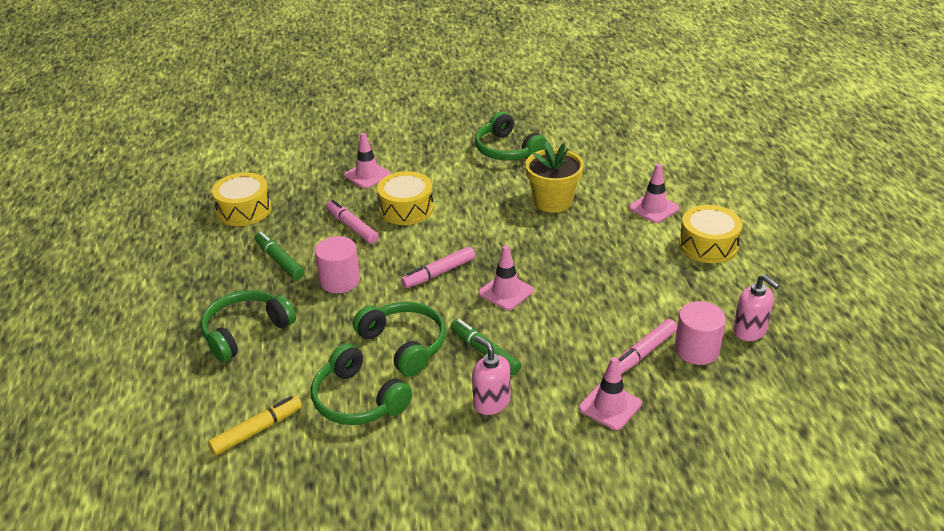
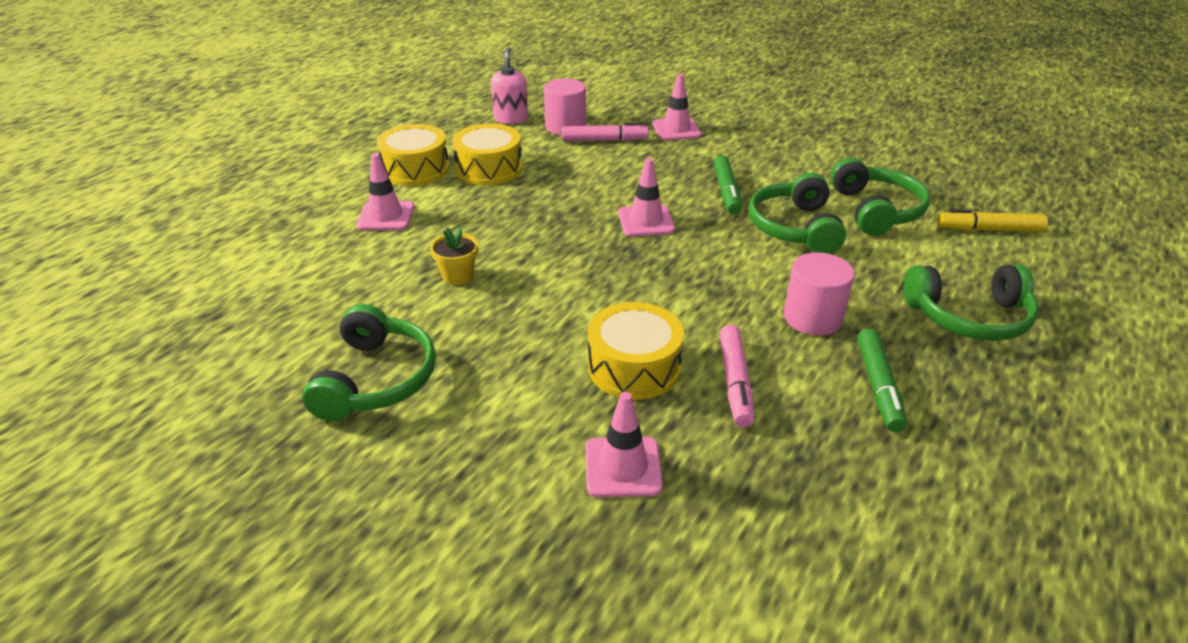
camera: 140 degrees left, 0 degrees up
(244, 210) = (894, 524): yellow drum -> yellow drum (489, 169)
(439, 273) = (689, 269): pink marker -> none
(491, 402) = (760, 164): pink soap dispenser -> none
(553, 201) = (458, 276): yellow flower pot -> yellow flower pot, size x0.55

